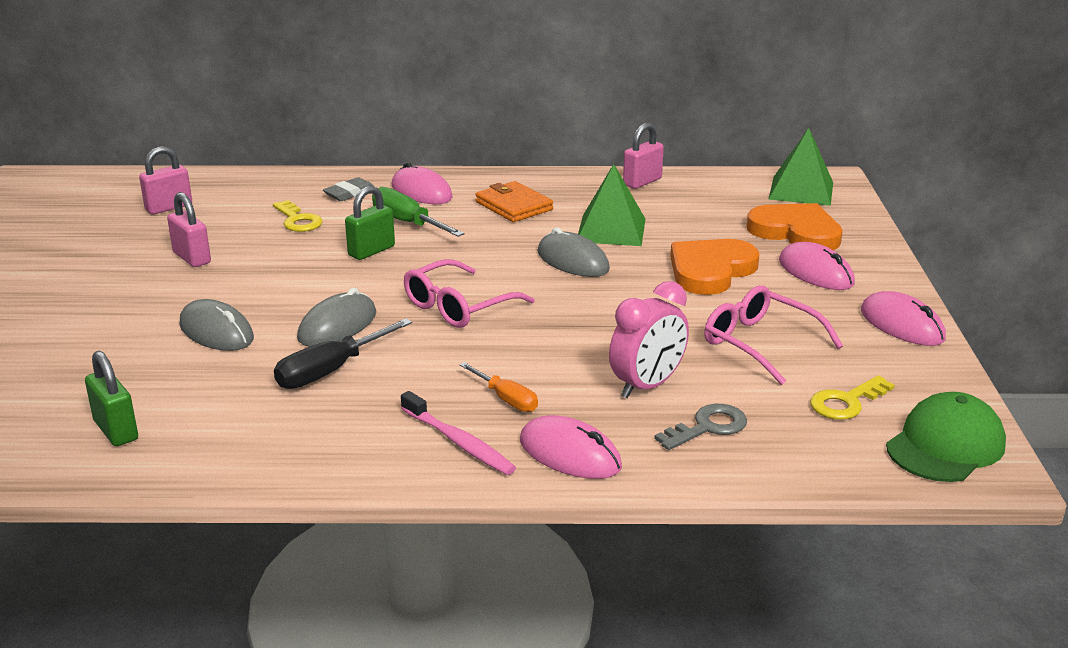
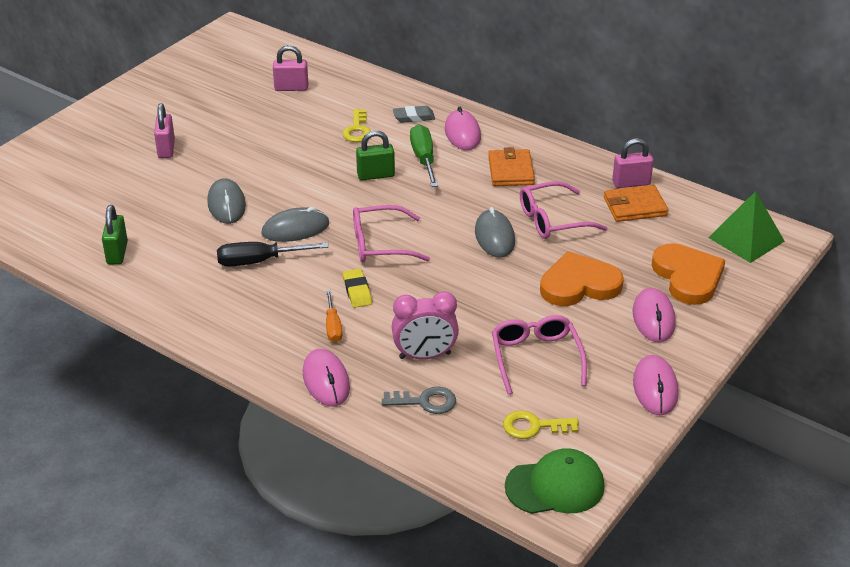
camera: 35 degrees right, 10 degrees up
(192, 258) = (266, 138): pink padlock -> pink padlock (166, 149)
(459, 442) = (276, 343): pink toothbrush -> none
(489, 356) = (357, 291): none -> yellow eraser
(611, 230) = (553, 220): green pyramid -> pink glasses
(671, 197) = (635, 207): none -> orange wallet

